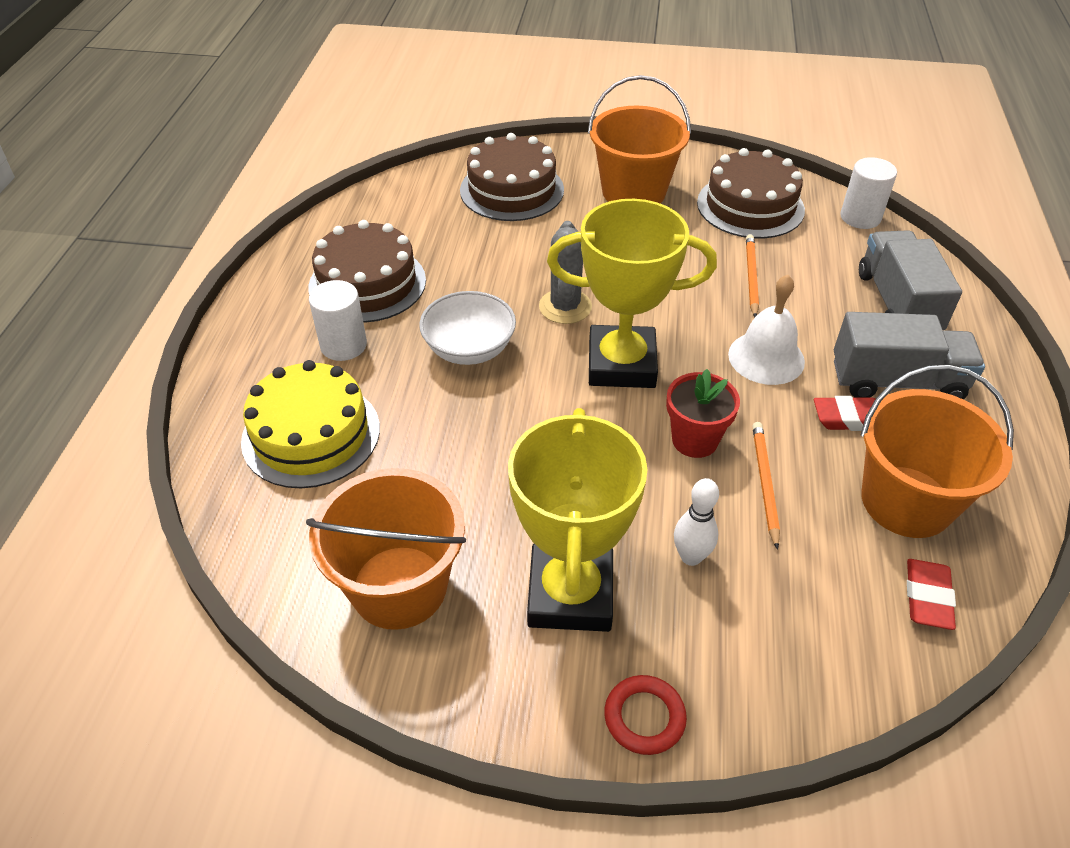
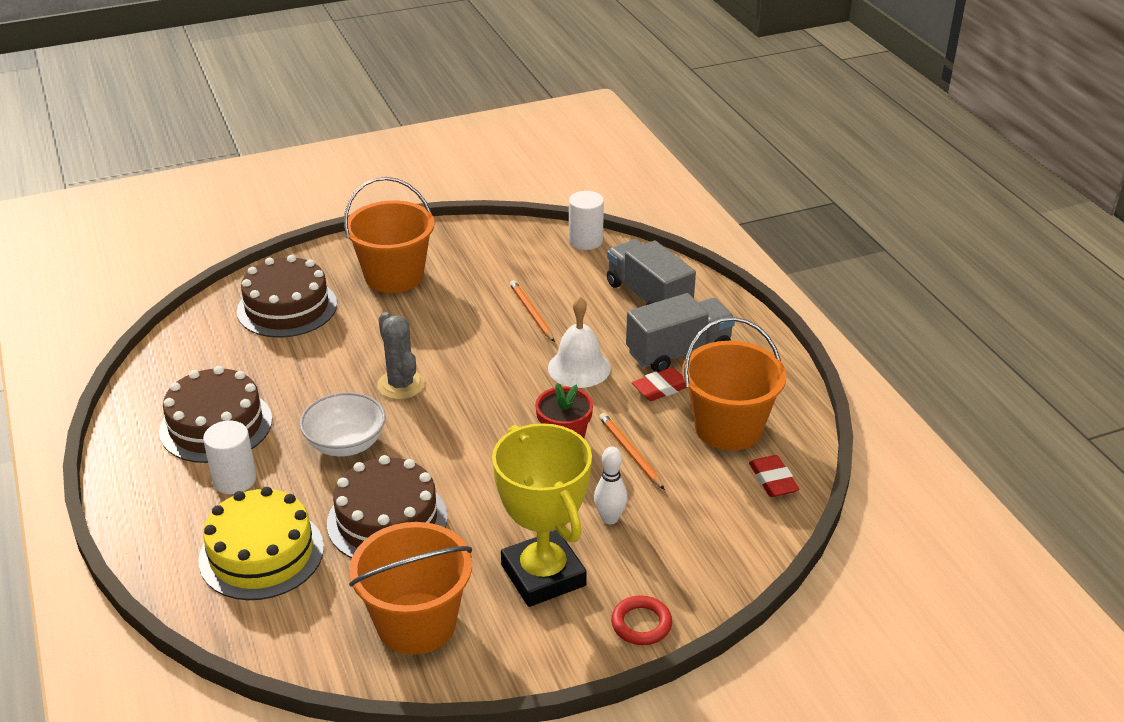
camera: 30 degrees left, 10 degrees down
(621, 364) = (475, 411): yellow trophy -> none
(750, 206) = (496, 258): brown cake -> brown cake (387, 520)

